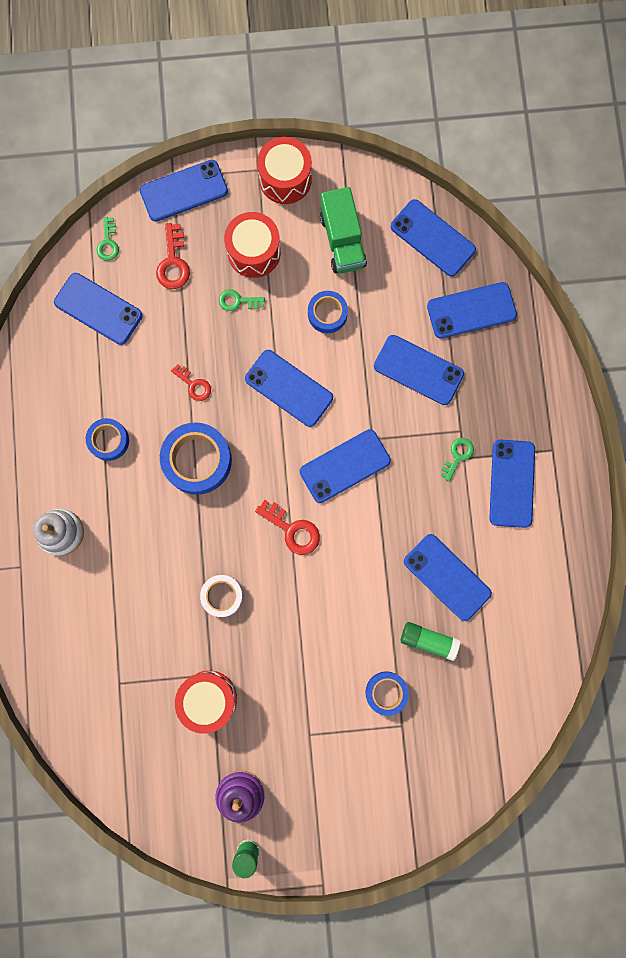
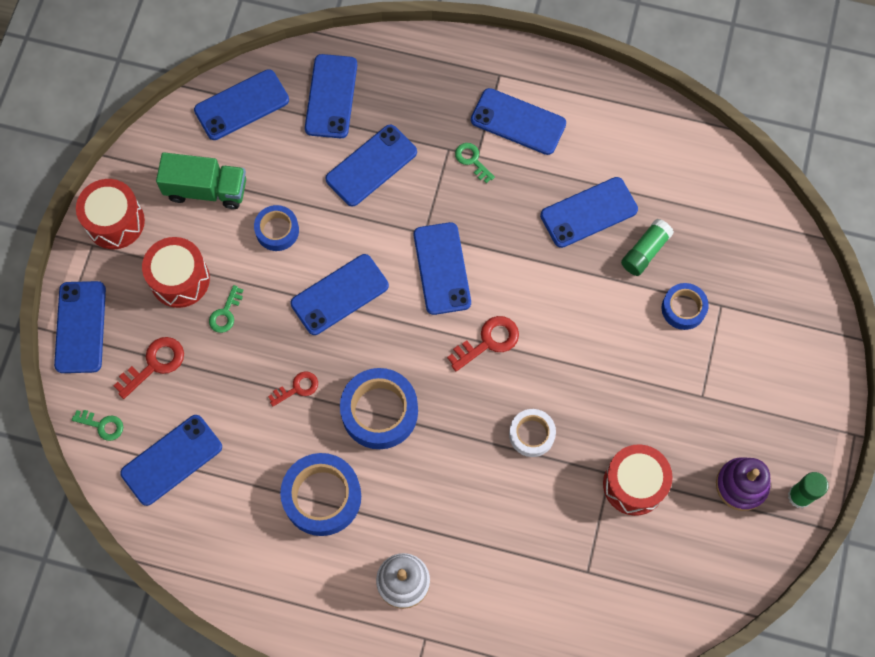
camera: 70 degrees left, 10 degrees down
(109, 440) = (322, 497): blue tape -> blue tape, size x1.69
(173, 262) = (154, 364): red key -> red key turned 60 degrees counterclockwise

